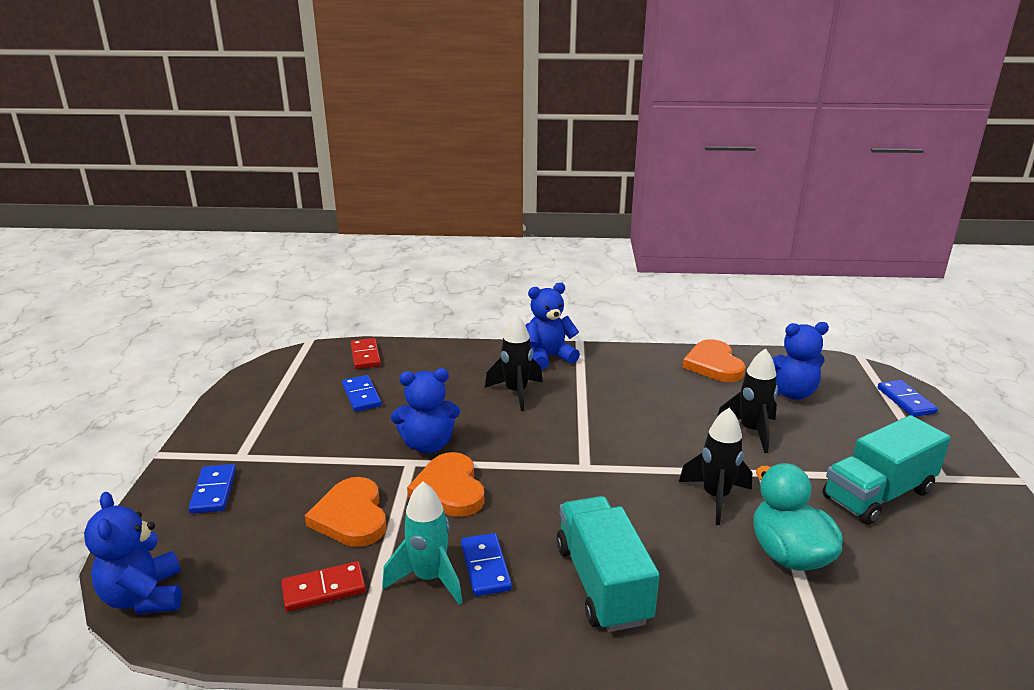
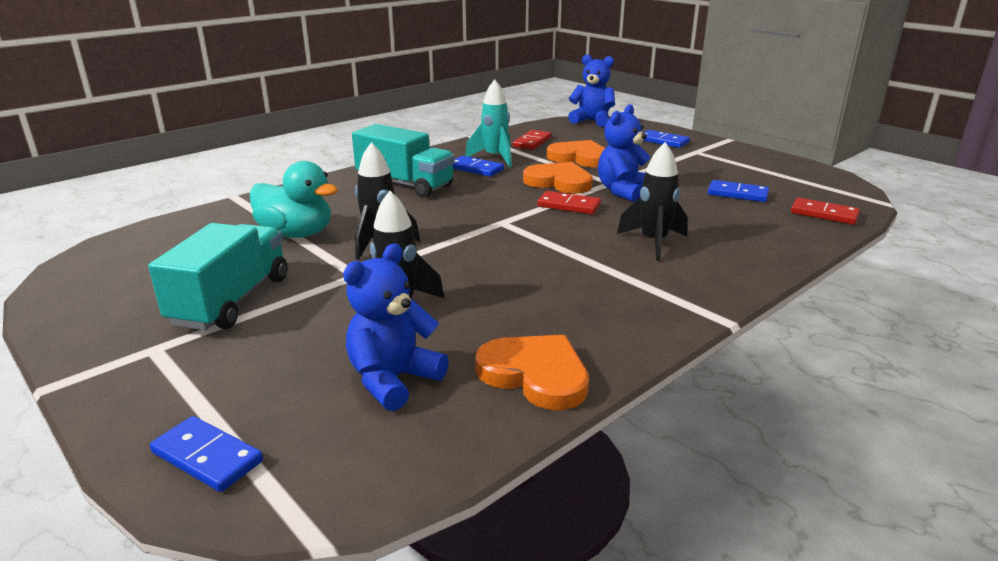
camera: 135 degrees right, 0 degrees up
(502, 454) = (568, 206): none -> red domino
(548, 357) = (709, 286): blue teddy bear -> none

